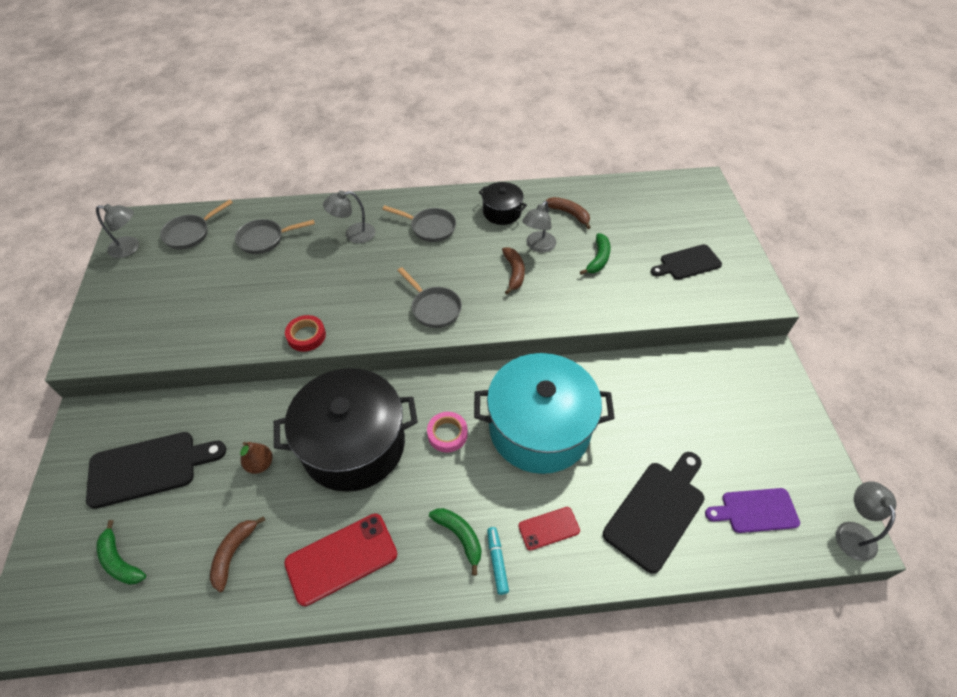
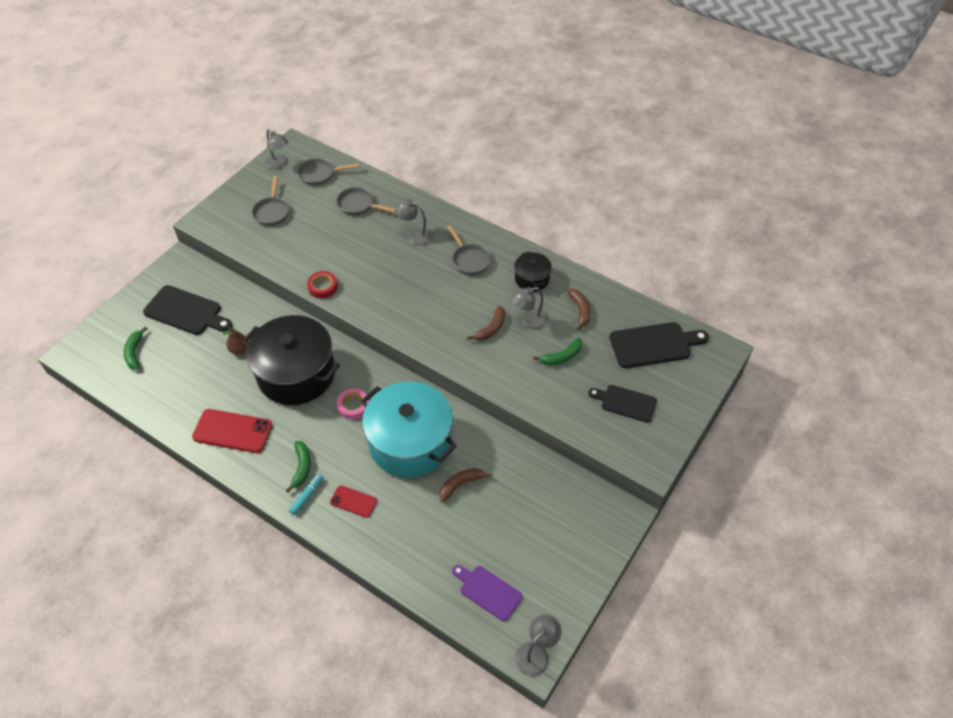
camera: 40 degrees right, 0 degrees up
(233, 554) = (186, 388): brown banana -> brown banana (461, 484)
(434, 308) = (414, 318): grey pan -> grey pan (272, 212)
(657, 511) = (426, 542): black cutting board -> black cutting board (654, 345)

